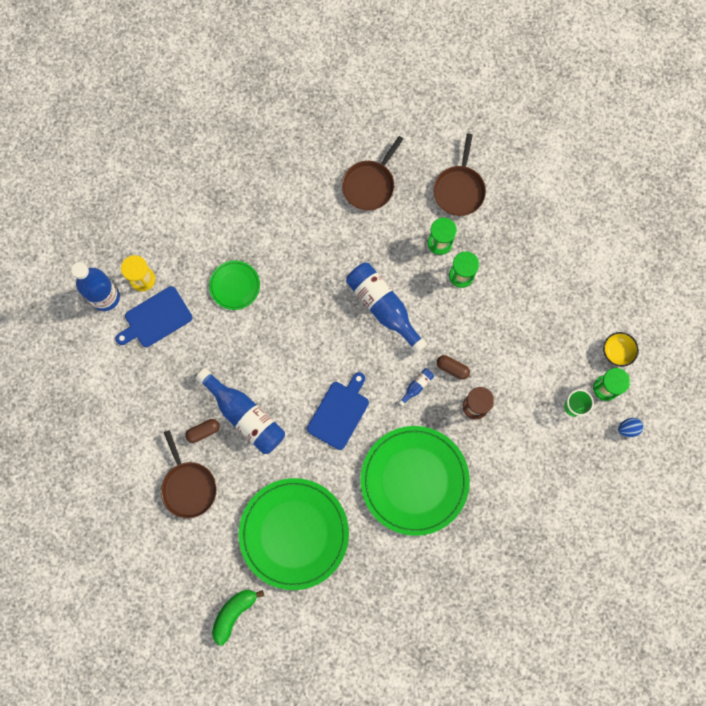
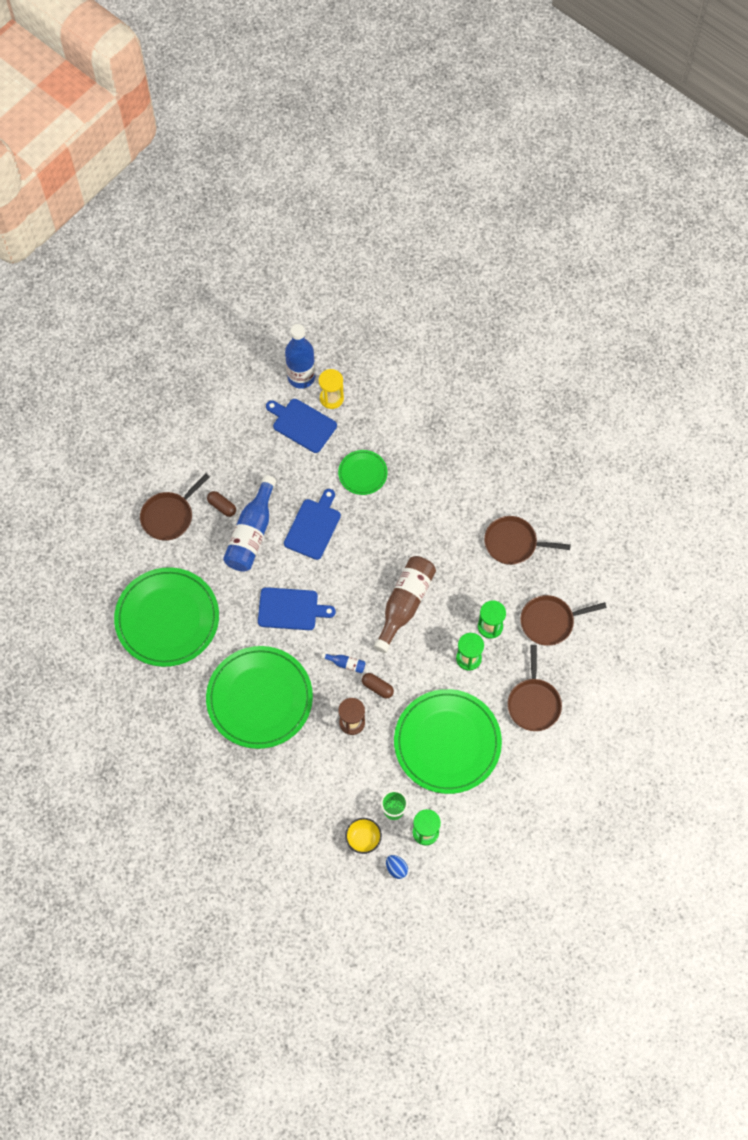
camera: 65 degrees right, 10 degrees down
(234, 613) = (78, 601): green banana -> none
(266, 355) = (313, 527): none -> blue cutting board
(383, 307) = (405, 604): blue bottle -> brown bottle
(452, 368) = (377, 687): brown capsule -> brown capsule turned 60 degrees counterclockwise
(528, 239) = (533, 703): none -> brown pan
(531, 331) = (447, 742): none -> green plate
(617, 352) = (465, 828): yellow bowl -> yellow bowl (363, 838)

